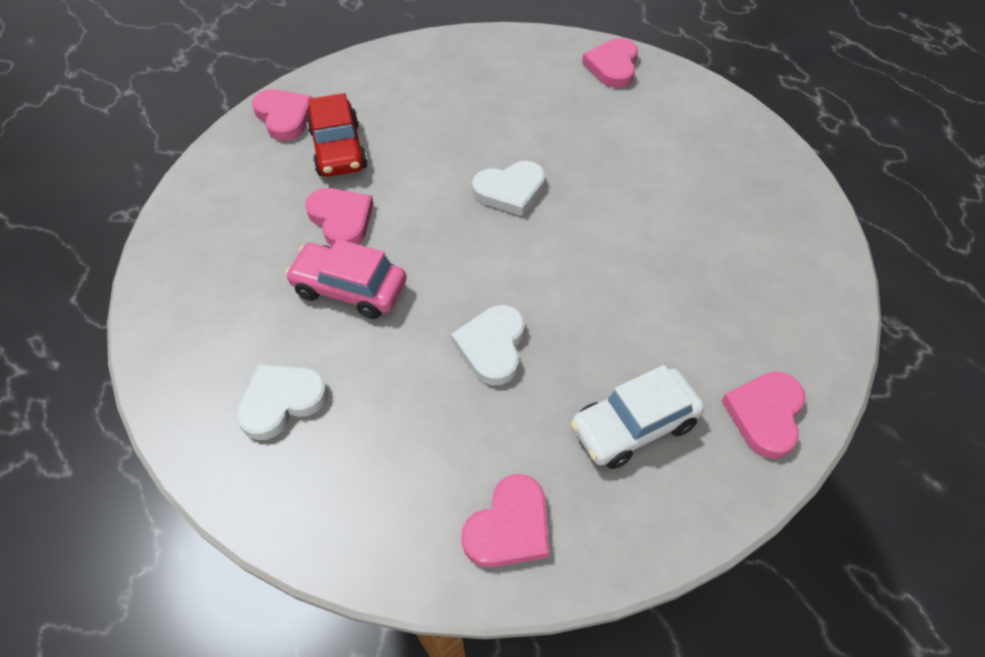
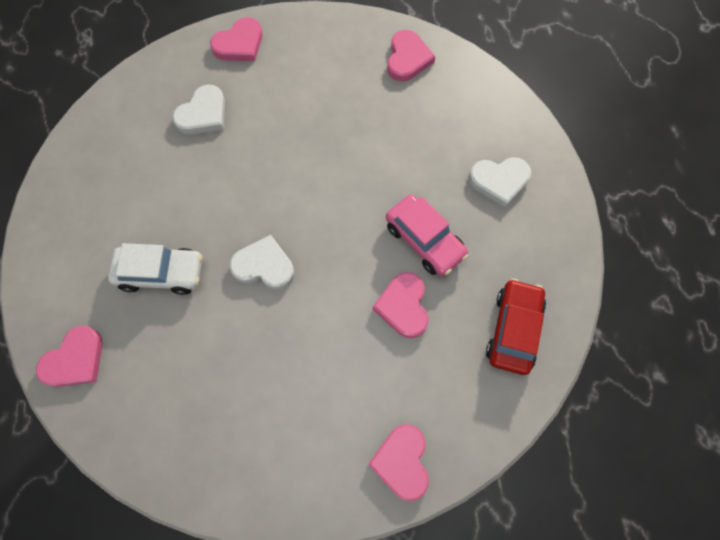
camera: 150 degrees left, 15 degrees up
(338, 149) = (372, 388): red car -> red car (513, 329)
(492, 347) = (356, 152): white heart -> white heart (203, 114)
(509, 527) = (407, 59): pink heart -> pink heart turned 120 degrees clockwise
(634, 426) = (311, 72): white car -> white car (161, 273)

